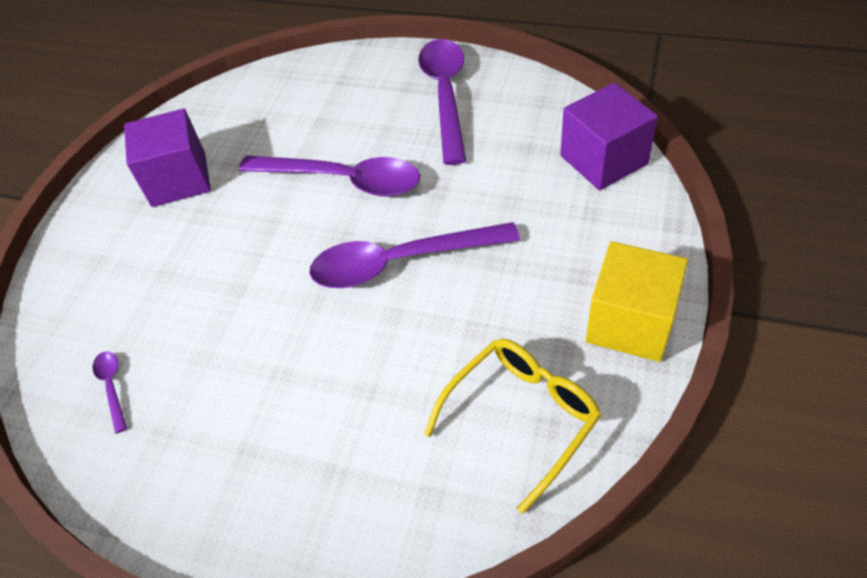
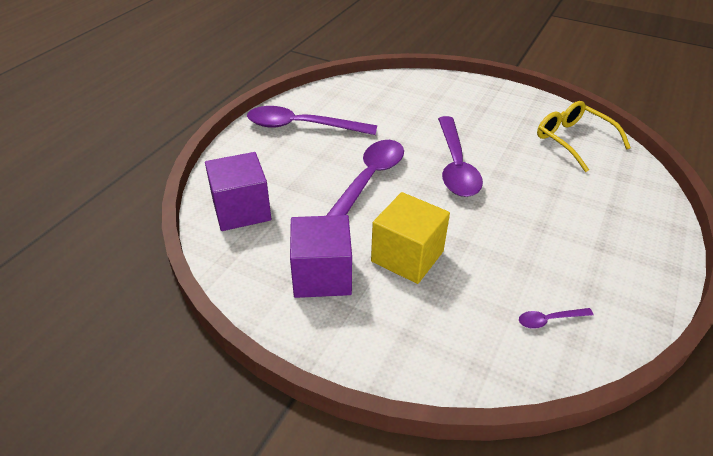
camera: 85 degrees left, 10 degrees down
(603, 160) = (396, 84): purple cube -> purple cube (241, 210)
(630, 322) = (516, 100): yellow cube -> yellow cube (407, 256)

